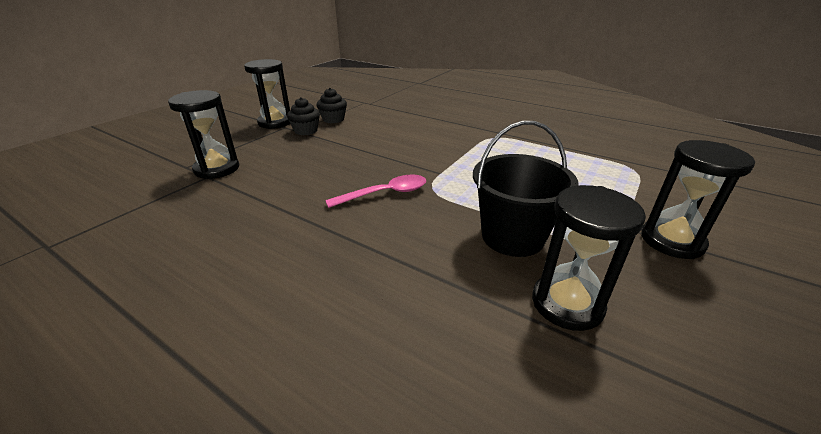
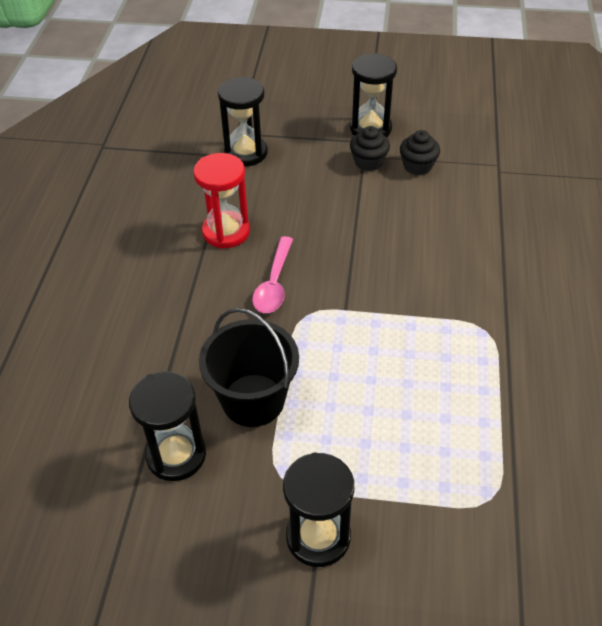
camera: 65 degrees right, 15 degrees up
(297, 201) = (226, 232): none -> red hourglass
(385, 194) = (274, 283): pink spoon -> pink spoon turned 60 degrees clockwise

